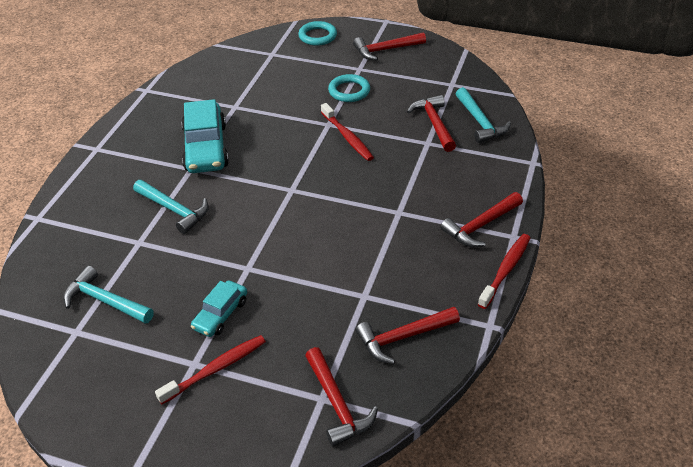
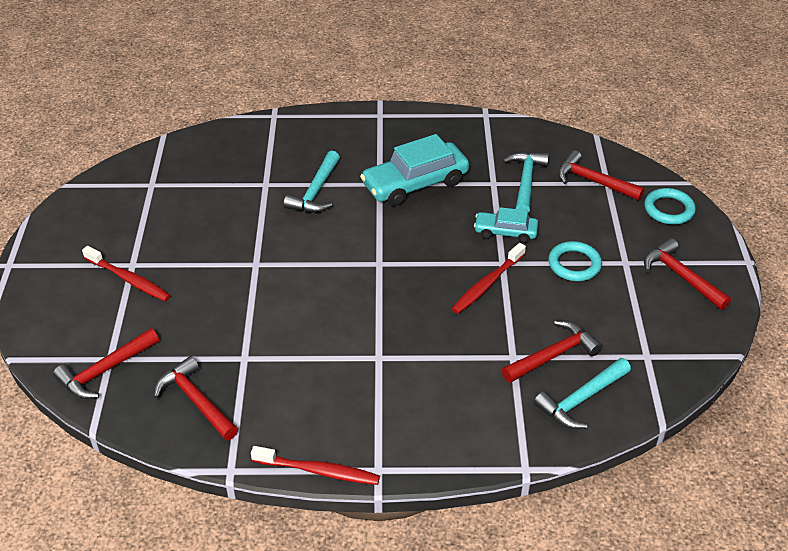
camera: 70 degrees right, 0 degrees up
(105, 301) = (189, 188): turquoise hammer -> turquoise hammer (526, 181)
(220, 314) = (192, 263): turquoise car -> turquoise car (505, 232)
(480, 226) = (384, 435): red hammer -> red hammer (593, 181)

